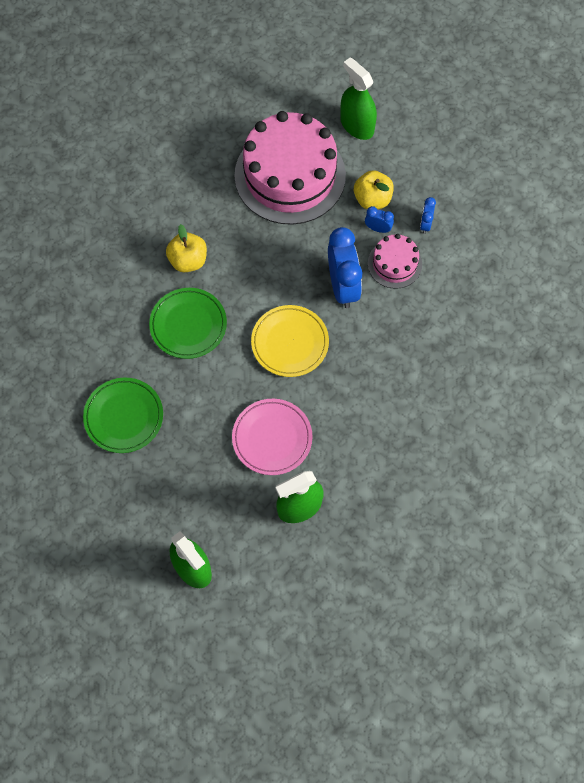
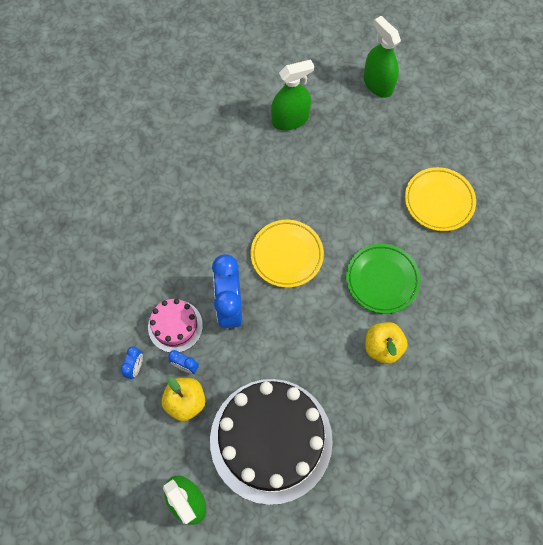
camera: 175 degrees left, 0 degrees up
(124, 417) = (439, 201): green plate -> yellow plate
(272, 438) = (309, 173): pink plate -> none
(290, 175) = (271, 440): pink cake -> black cake

